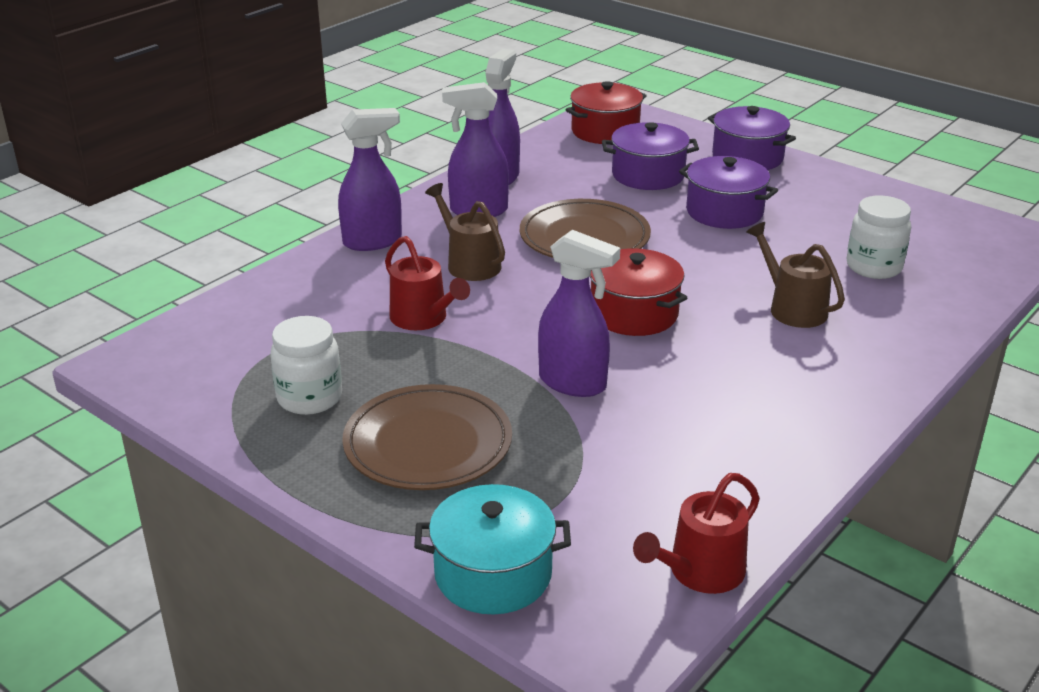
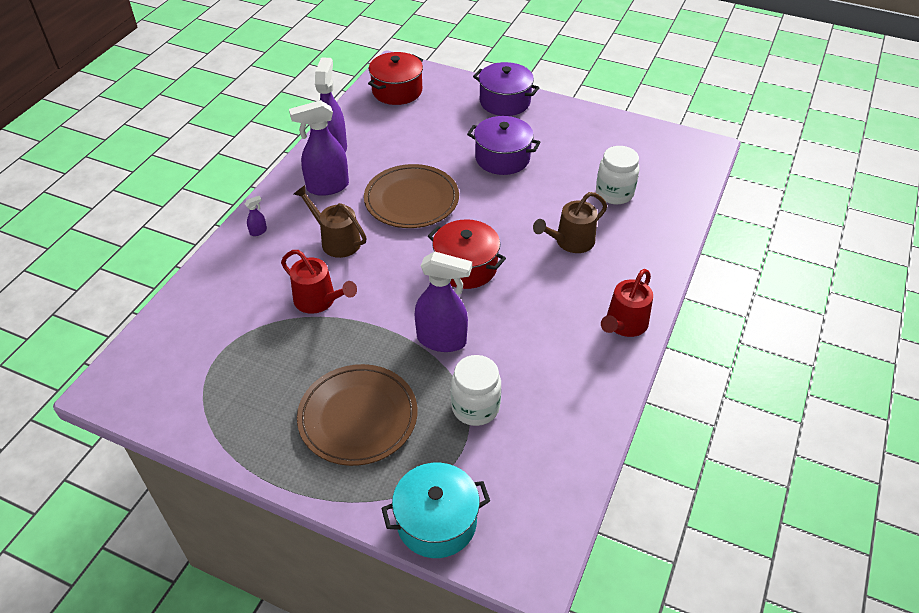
camera: 15 degrees left, 15 degrees up
(309, 398) = (260, 393): white jar -> white jar (475, 407)
(373, 241) = (258, 231): purple spray bottle -> purple spray bottle, size x0.40
(648, 175) = (440, 130): purple pot -> none
(700, 572) = (569, 487): red watering can -> red watering can (624, 324)
(793, 308) = (571, 242): brown watering can -> brown watering can turned 75 degrees counterclockwise

